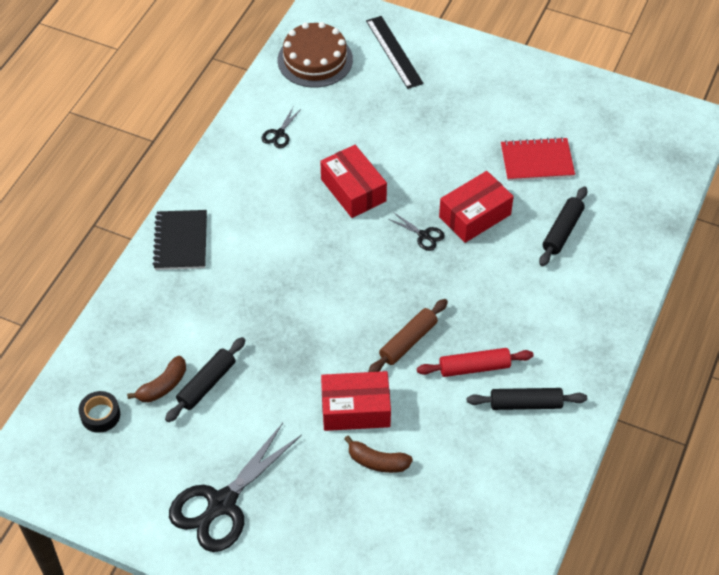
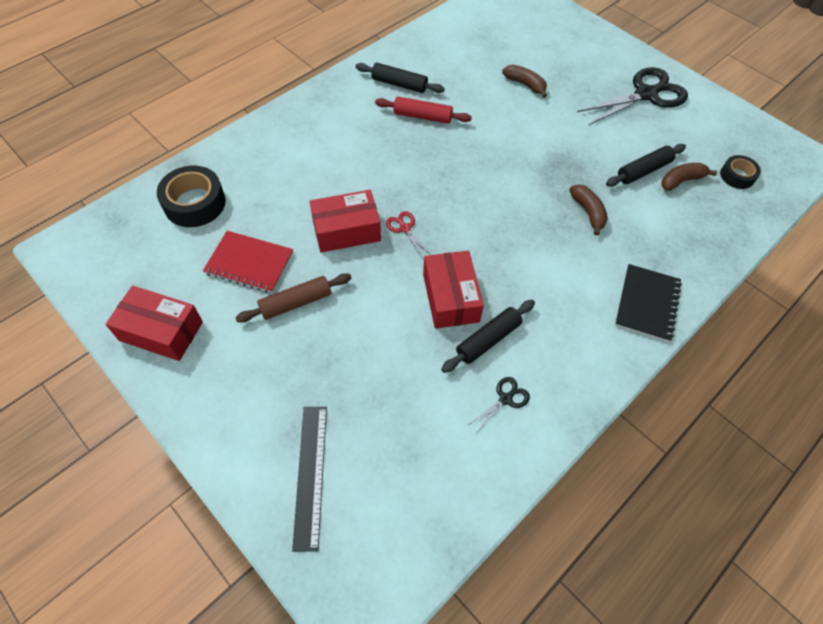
camera: 160 degrees left, 5 degrees up
(255, 313) = (588, 212): none -> brown banana
(315, 60) = (418, 503): brown cake -> none
(355, 409) = (527, 119): red box -> red box (161, 331)
(408, 342) = (464, 149): brown rolling pin -> brown rolling pin (296, 302)
(424, 235) = (405, 228): black scissors -> red scissors
(562, 231) = (278, 190): black rolling pin -> black rolling pin (488, 339)
(626, 193) = (195, 203): none -> black tape

